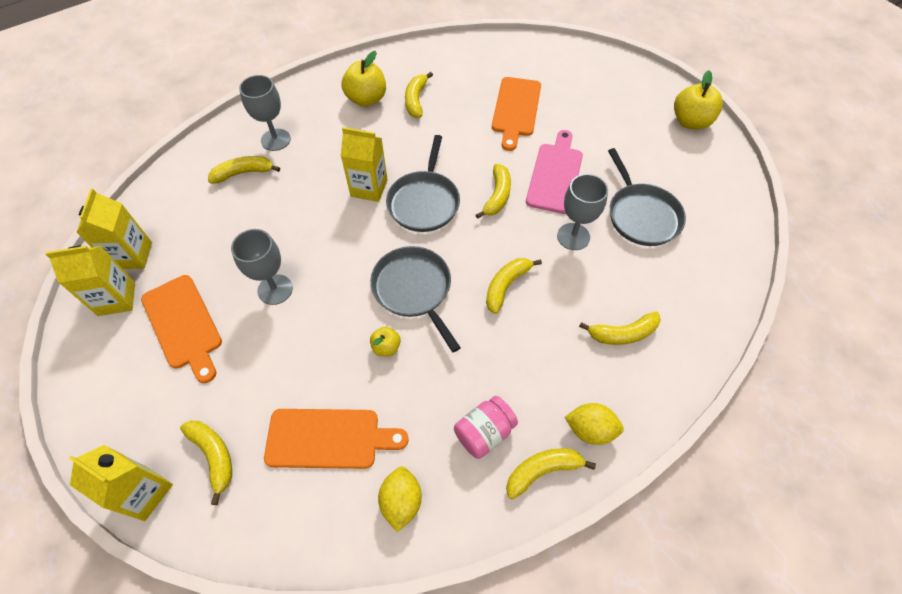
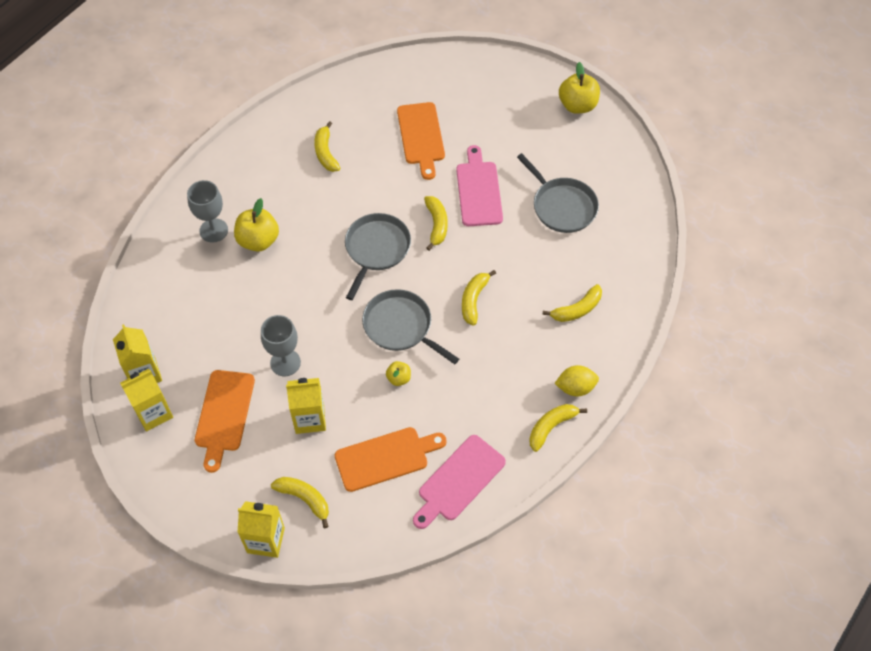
camera: 20 degrees left, 0 degrees up
(183, 325) = (224, 415): orange cutting board -> orange cutting board turned 60 degrees clockwise
(244, 173) = (201, 271): yellow banana -> none
(366, 99) = (279, 165): yellow apple -> yellow apple (258, 240)
(369, 188) = (322, 251): yellow carton -> yellow carton (310, 419)
(401, 501) = (459, 481): yellow lemon -> pink cutting board
(424, 202) = (376, 249): grey pan -> grey pan turned 150 degrees counterclockwise
(484, 432) = (499, 415): pink jar -> none
(573, 236) = (513, 242): grey goblet -> none

